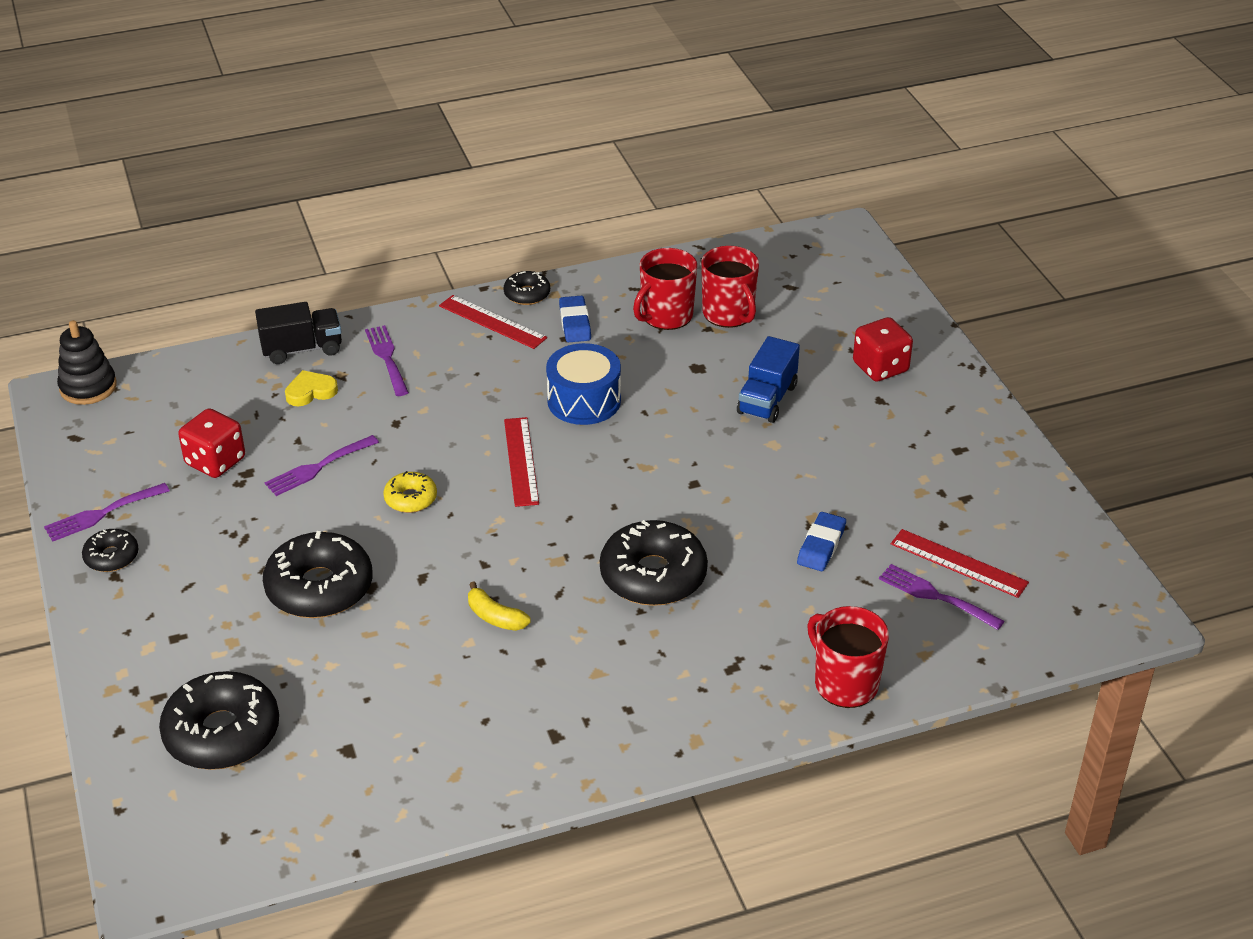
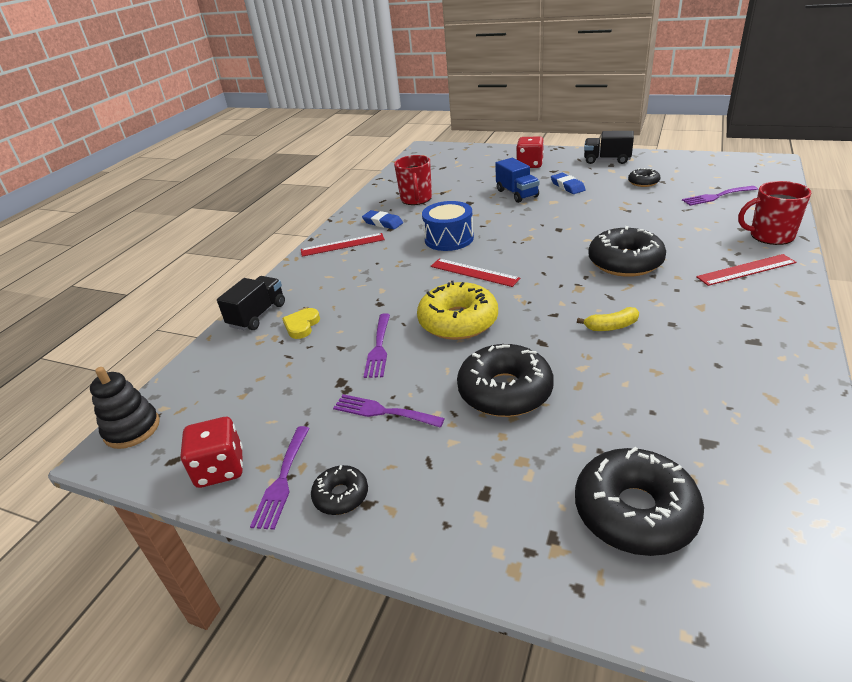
camera: 45 degrees left, 5 degrees down
(215, 461) = (308, 393): red dice -> red dice (220, 468)
(387, 358) = (316, 287): purple fork -> purple fork (383, 411)
(410, 499) = (458, 321): yellow donut -> yellow donut, size x1.94
(527, 294) = (337, 228): black donut -> black donut (643, 182)
(729, 314) = (439, 185): red mug -> none
(821, 545) = (648, 211): blue eraser -> blue eraser (567, 186)
(959, 563) = (696, 185): red ruler -> red ruler (746, 270)
(973, 438) = (607, 160): none -> black truck

